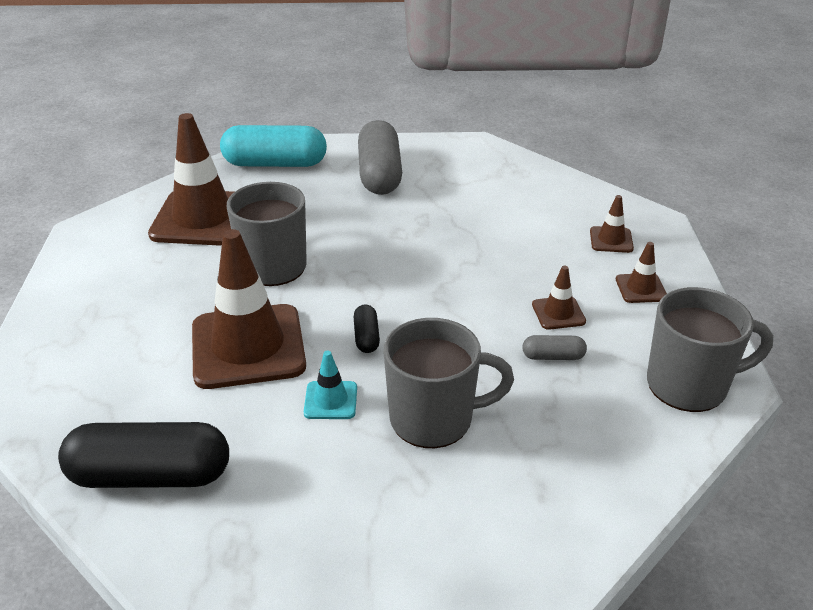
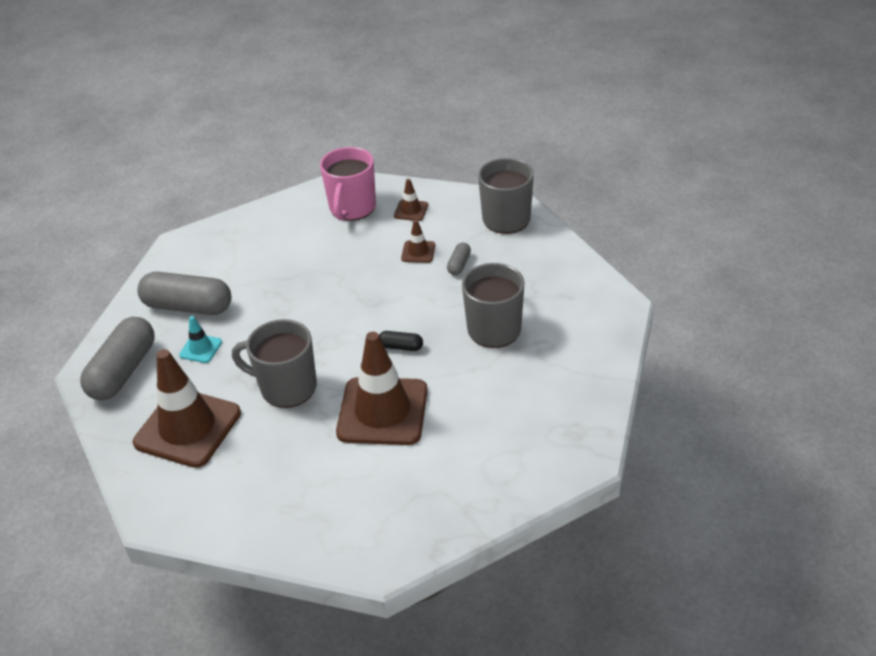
camera: 70 degrees left, 5 degrees up
(150, 475) = (496, 472): black capsule -> none
(275, 164) = (123, 371): turquoise capsule -> grey capsule
(330, 400) = (458, 374): turquoise traffic cone -> turquoise traffic cone (201, 348)
(611, 240) = (352, 208): brown traffic cone -> pink mug

